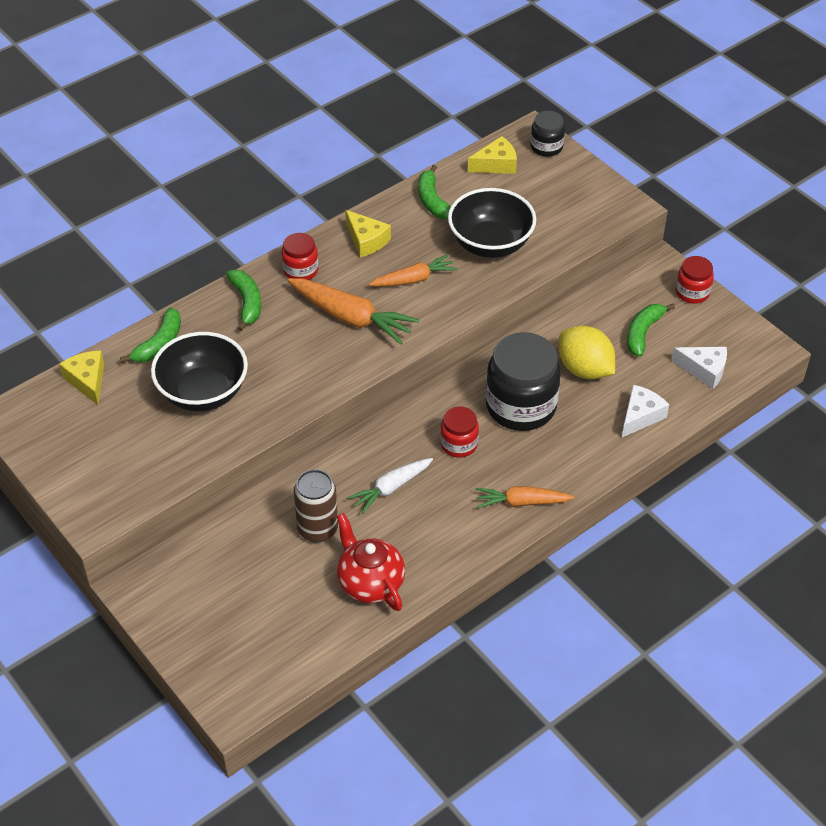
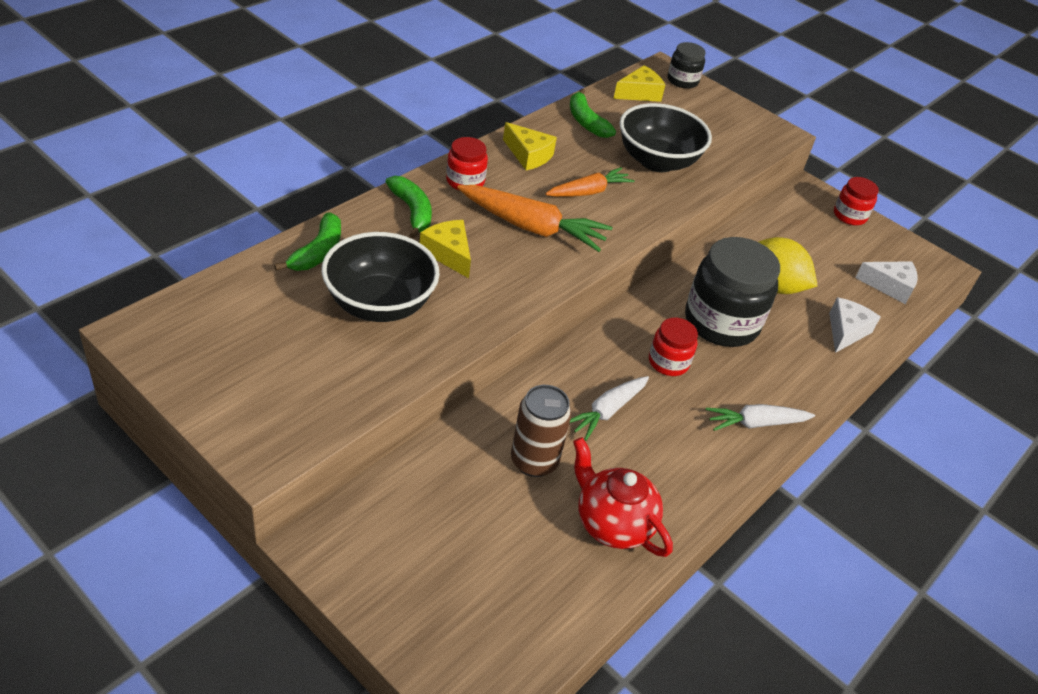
camera: 15 degrees left, 5 degrees down
(87, 381) = (235, 292): yellow cheese -> yellow cheese (448, 254)
(521, 502) = (755, 423): orange carrot -> white carrot
(643, 333) = (817, 252): green banana -> none

